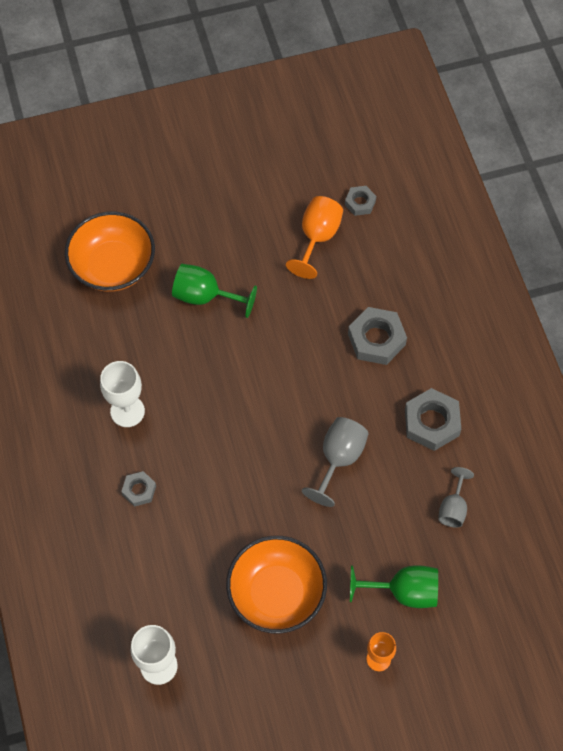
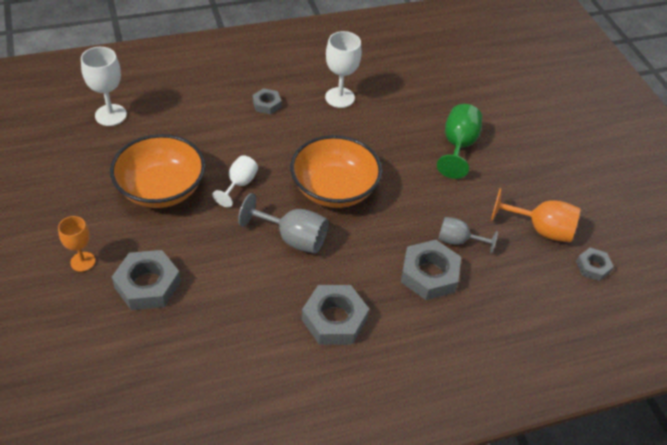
camera: 85 degrees right, 15 degrees down
(113, 266) = (478, 89): orange bowl -> orange bowl (334, 189)
(267, 514) = (239, 185): none -> white goblet
(403, 591) = (147, 285): green goblet -> grey nut
(453, 508) = (234, 334): grey goblet -> grey goblet (458, 241)

